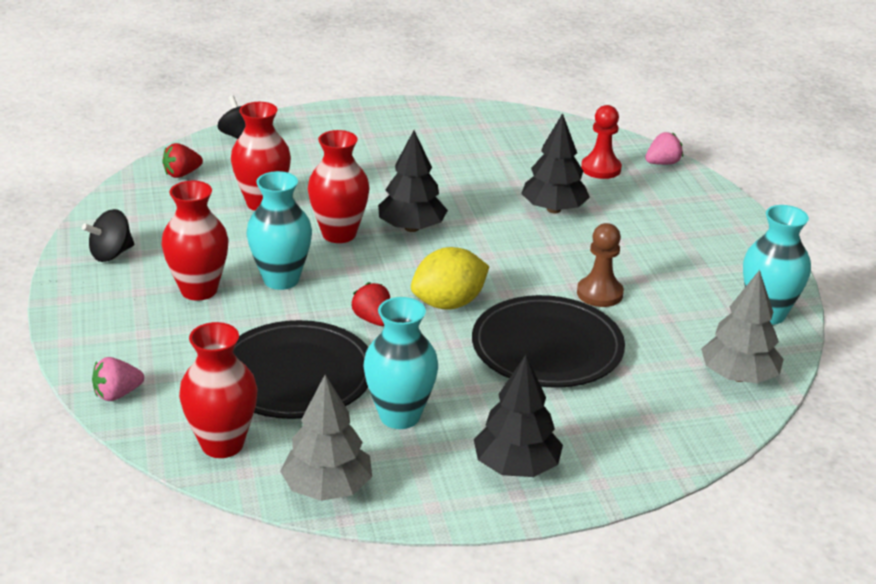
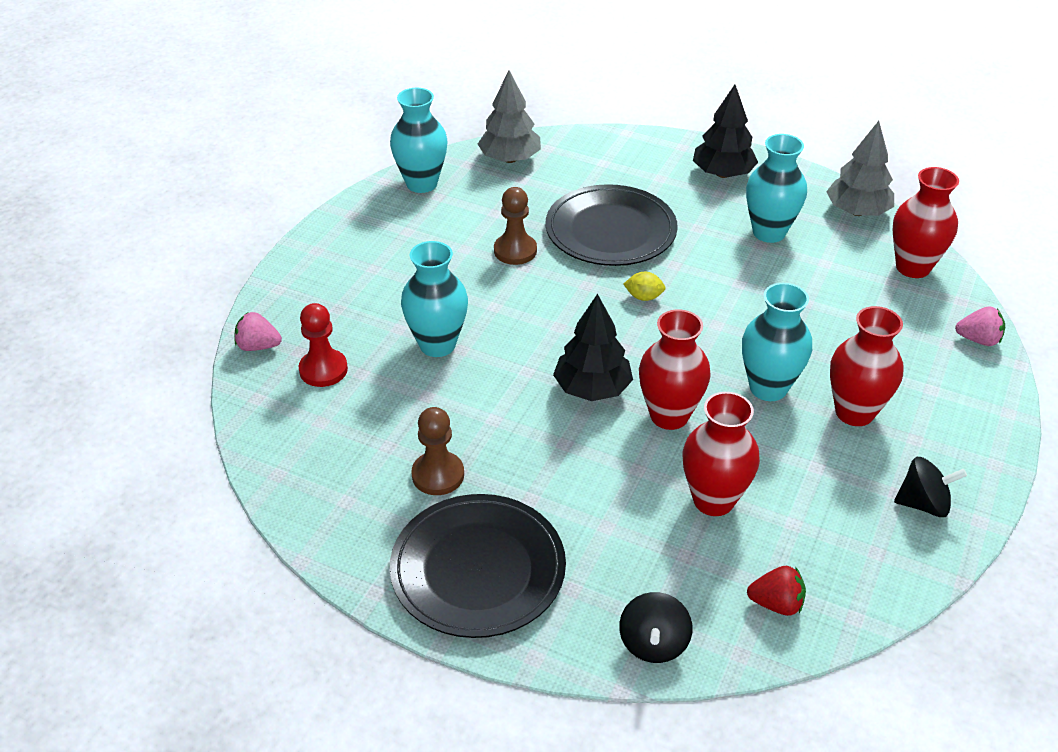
camera: 140 degrees left, 10 degrees up
(295, 376) = (822, 293): black plate -> black plate (478, 569)
(373, 320) = (720, 311): red strawberry -> none
(449, 152) = (438, 475): none -> brown pawn
(449, 303) = (643, 297): yellow lemon -> yellow lemon, size x0.50
(554, 209) = (437, 344): black tree -> turquoise vase

